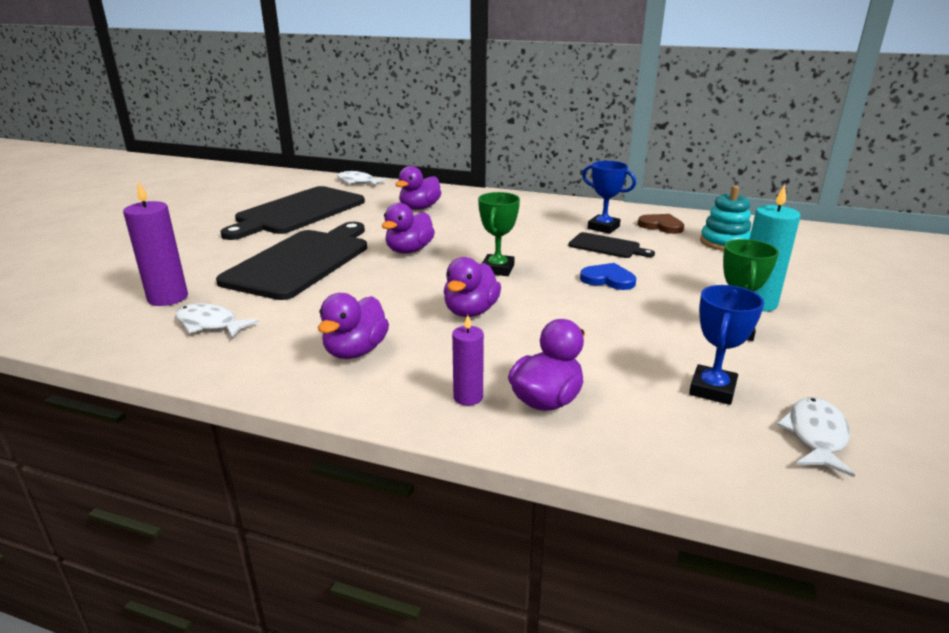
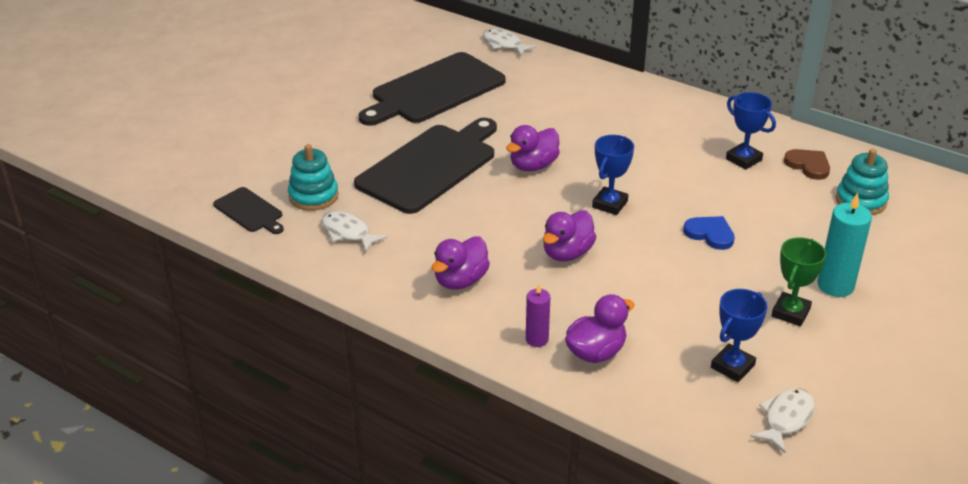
camera: 15 degrees right, 10 degrees up
(168, 298) = (313, 196): purple candle -> turquoise stacking toy
(419, 208) = (560, 100): purple duck -> none
(497, 269) = (610, 204): green trophy -> blue trophy
(607, 246) = (732, 188): black cutting board -> black cutting board (250, 211)

